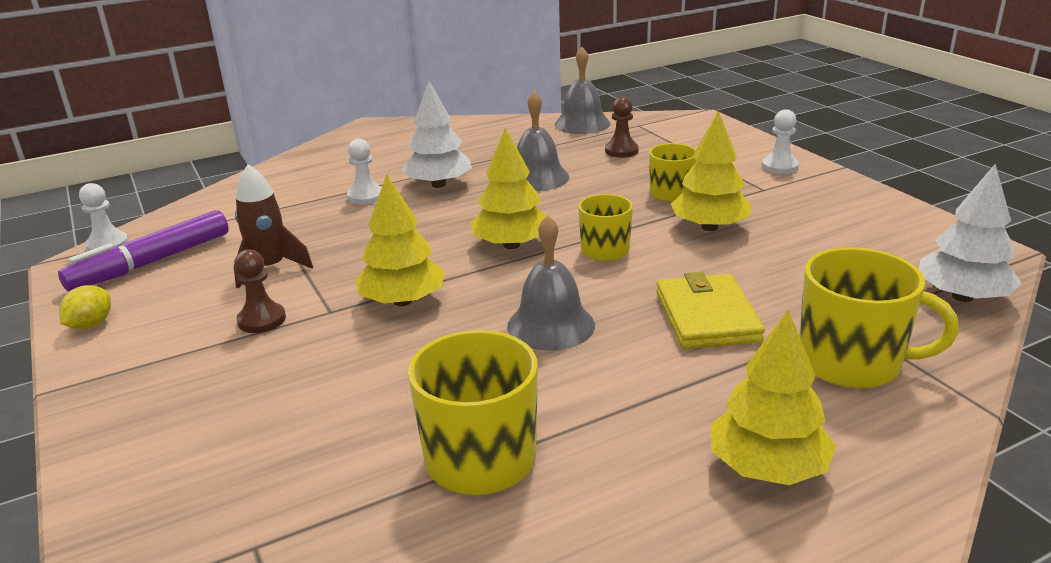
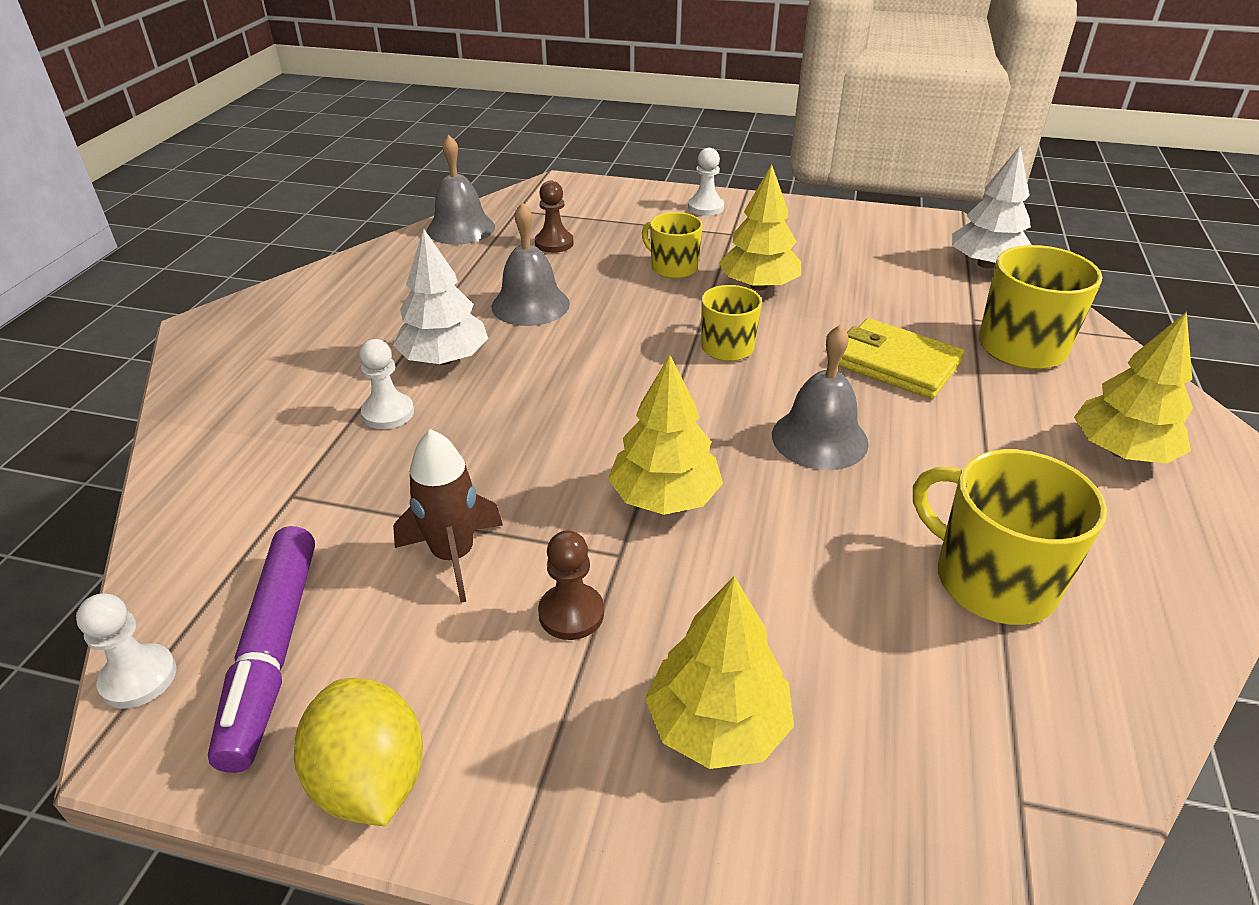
camera: 50 degrees left, 10 degrees up
(91, 325) = (370, 780): yellow lemon -> yellow lemon, size x1.68
(511, 245) = (644, 385): yellow tree -> yellow tree (717, 725)

